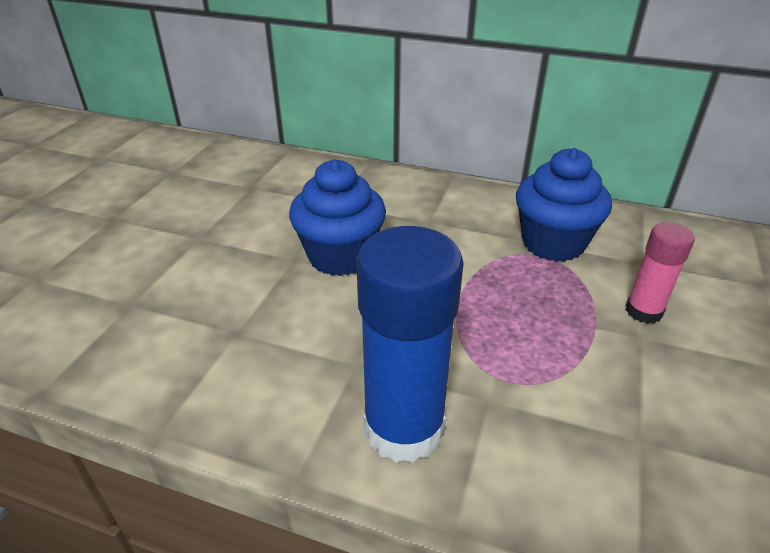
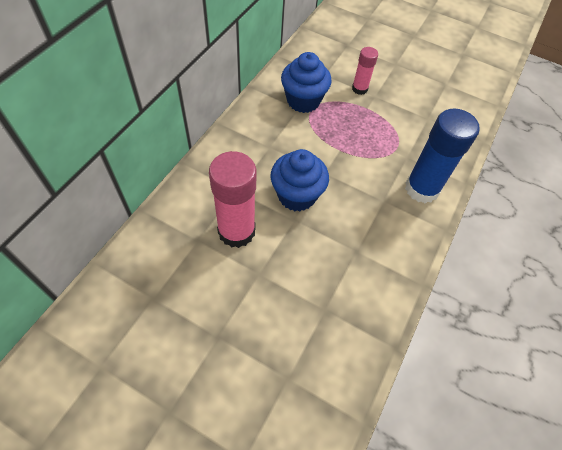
camera: 85 degrees left, 20 degrees up
(266, 211) = (236, 231): none -> pink glue stick

